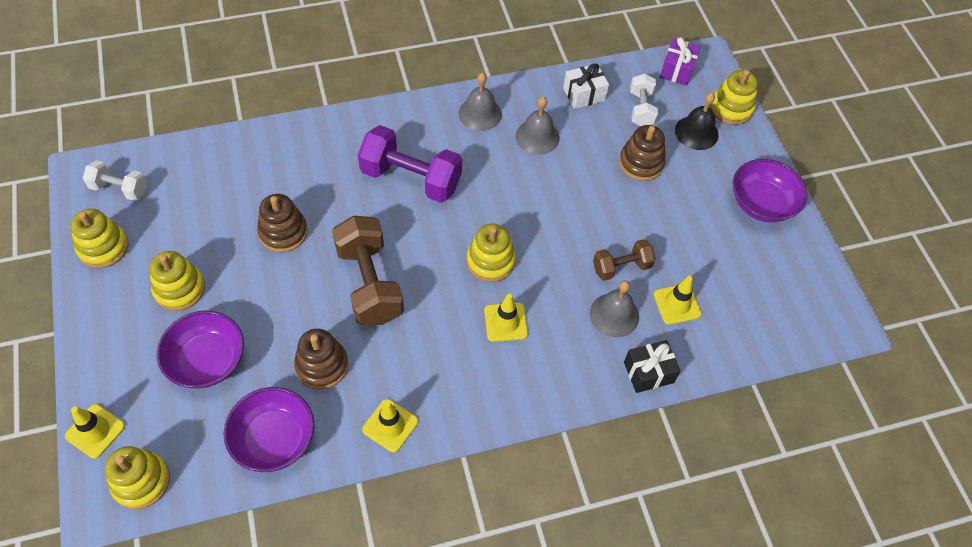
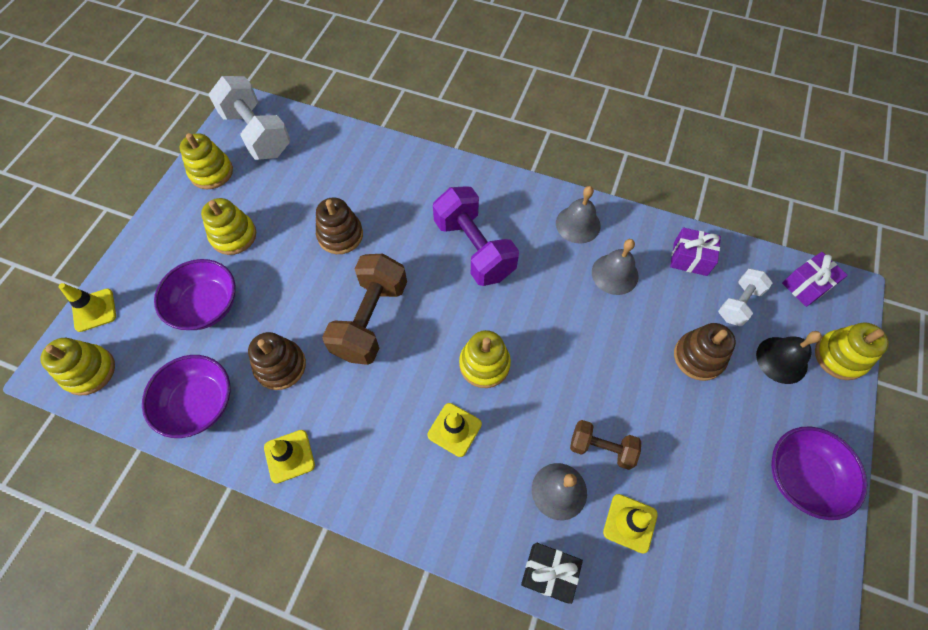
camera: 40 degrees right, 5 degrees up
(119, 189) = (257, 134): white dumbbell -> white dumbbell, size x1.77
(584, 94) = (690, 258): white gift -> purple gift

